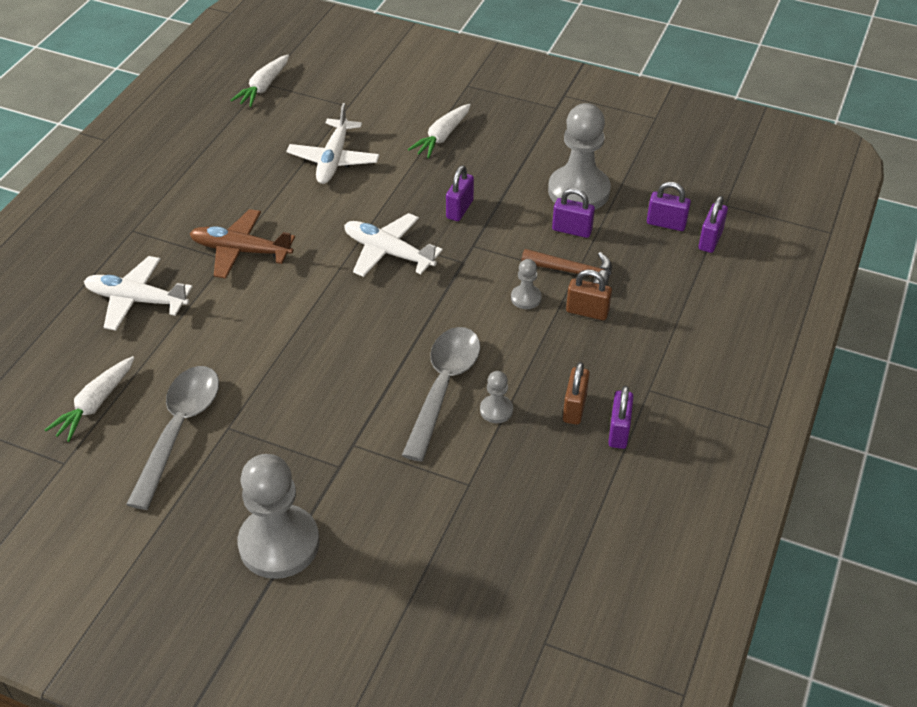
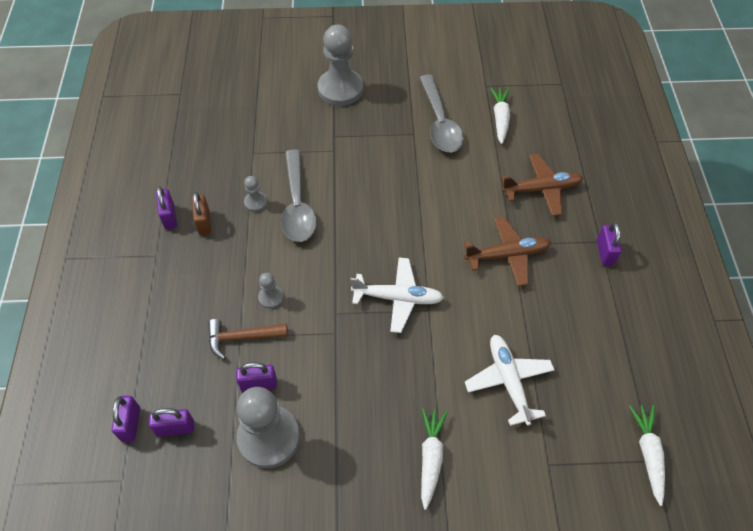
camera: 155 degrees right, 10 degrees up
(136, 300) = (542, 189): white plane -> brown plane
(459, 209) = (366, 368): purple padlock -> purple padlock (605, 252)
(587, 312) = (219, 303): brown padlock -> none

